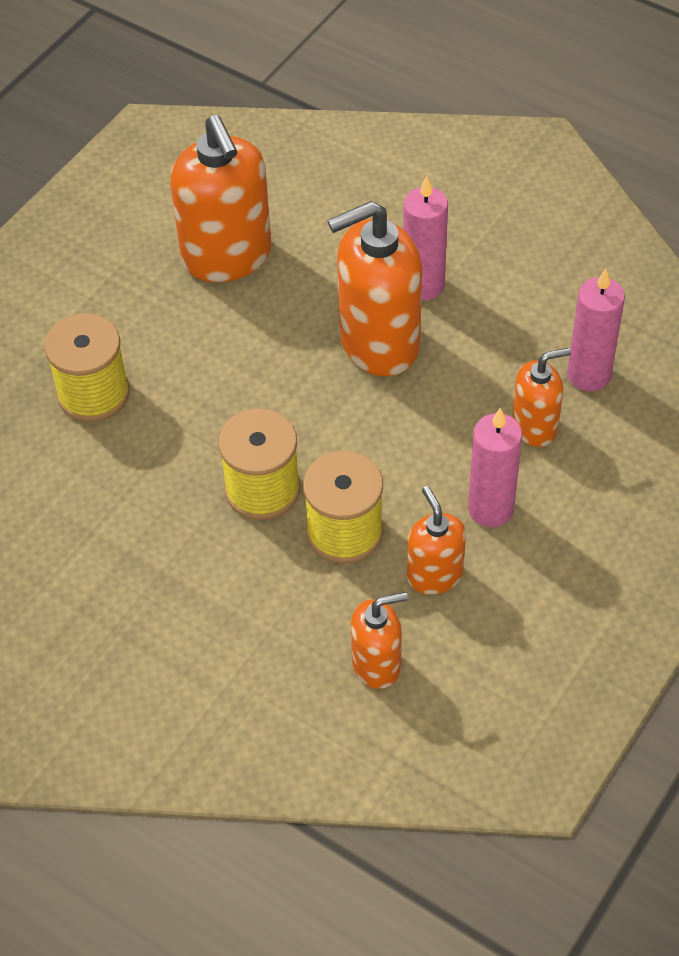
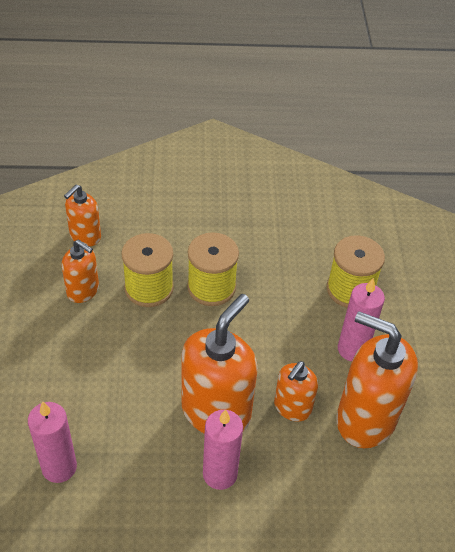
camera: 140 degrees right, 5 degrees down
(491, 509) = (73, 342): pink candle -> pink candle (352, 349)
(535, 427) = (76, 408): orange soap dispenser -> orange soap dispenser (292, 407)

